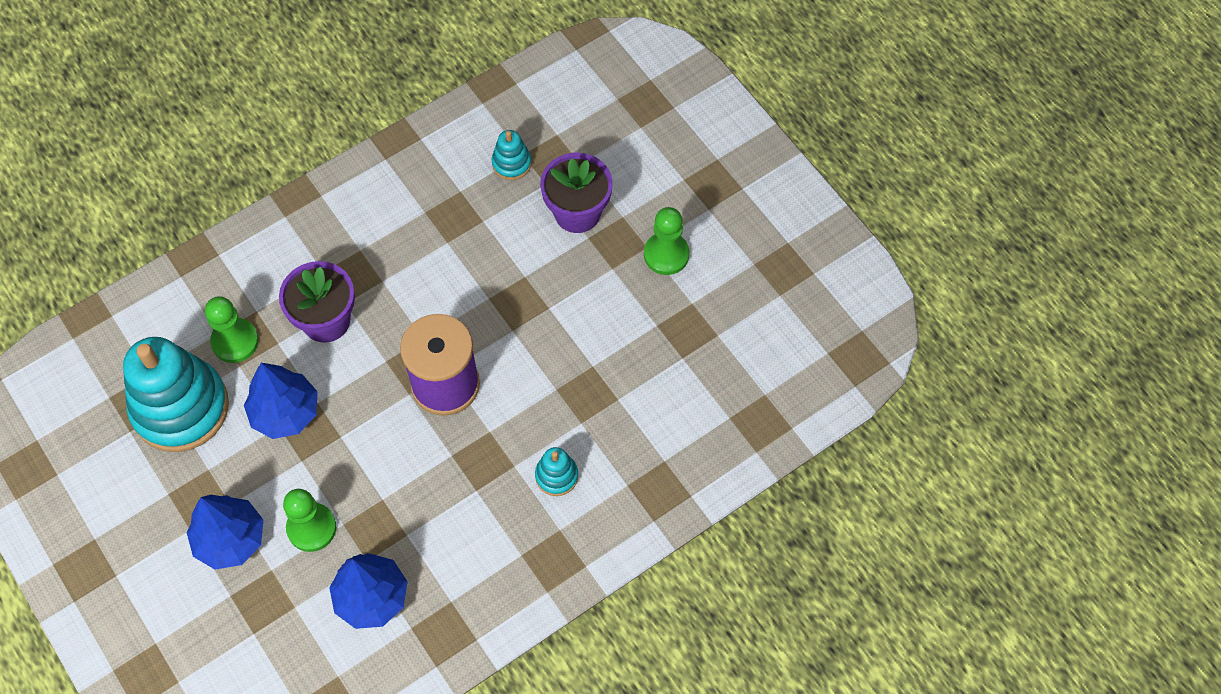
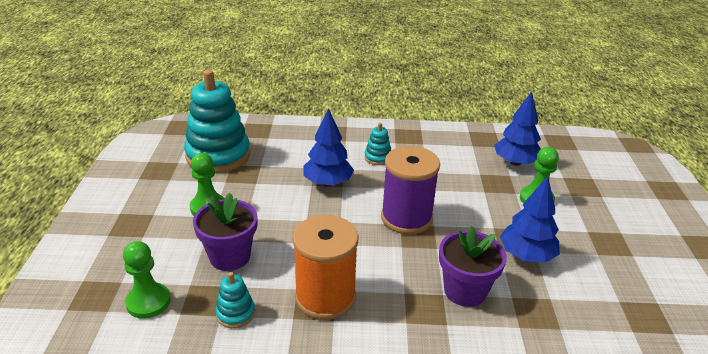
camera: 145 degrees left, 30 degrees down
(180, 407) = (609, 296): turquoise stacking toy -> turquoise stacking toy (218, 155)
(230, 539) = (593, 216): blue tree -> blue tree (328, 183)
(235, 341) = (547, 315): green pawn -> green pawn (148, 302)
(450, 228) = (325, 297): none -> orange spool

